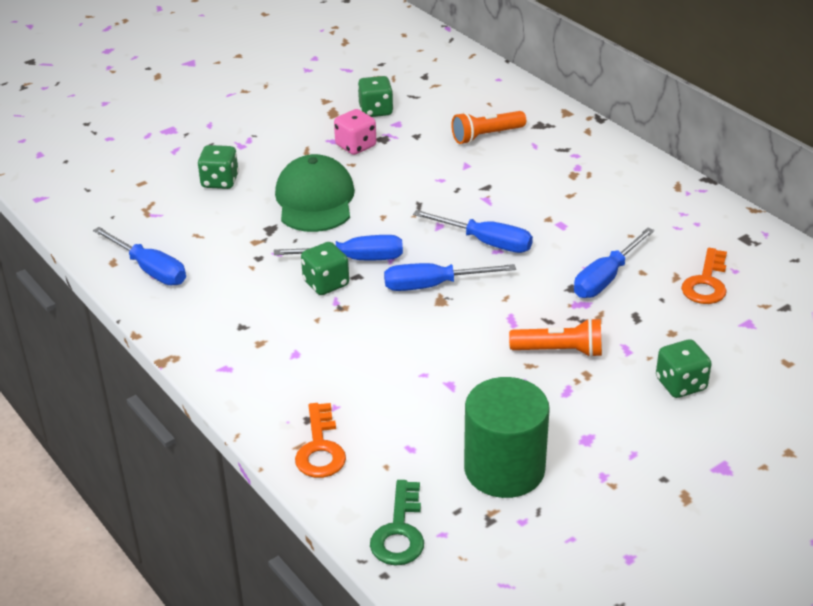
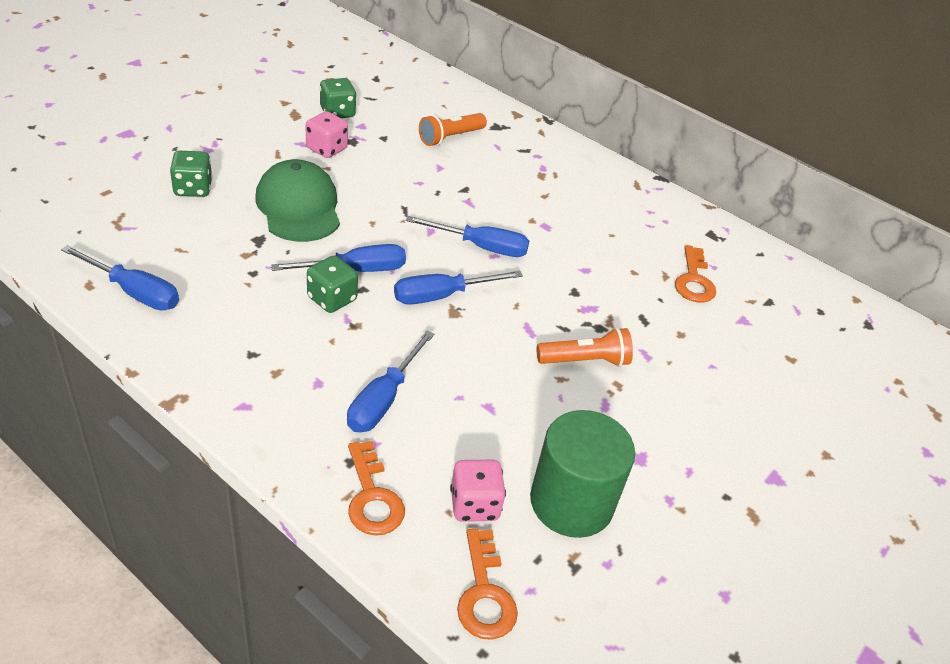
camera: 20 degrees left, 5 degrees up
(399, 532) = (484, 594): green key -> orange key
(411, 463) = (474, 505): none -> pink dice
(606, 278) = (604, 280): blue screwdriver -> blue screwdriver (383, 399)
(680, 384) = (707, 389): green dice -> none

